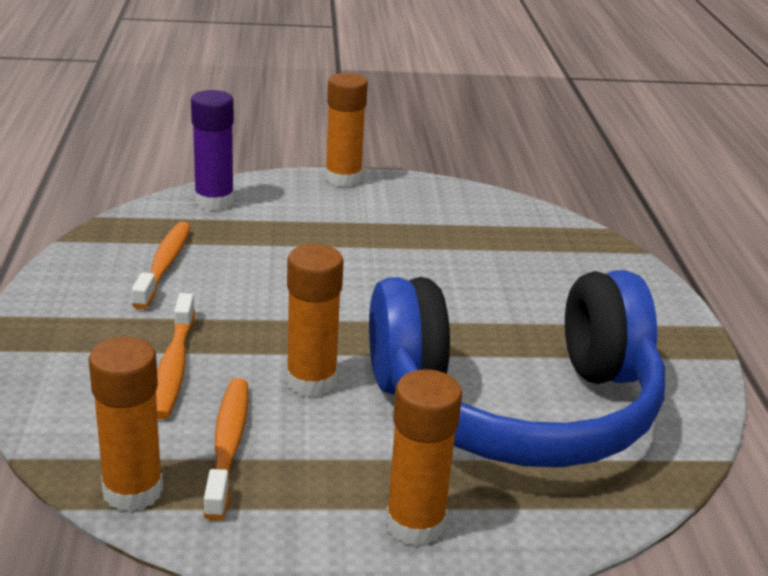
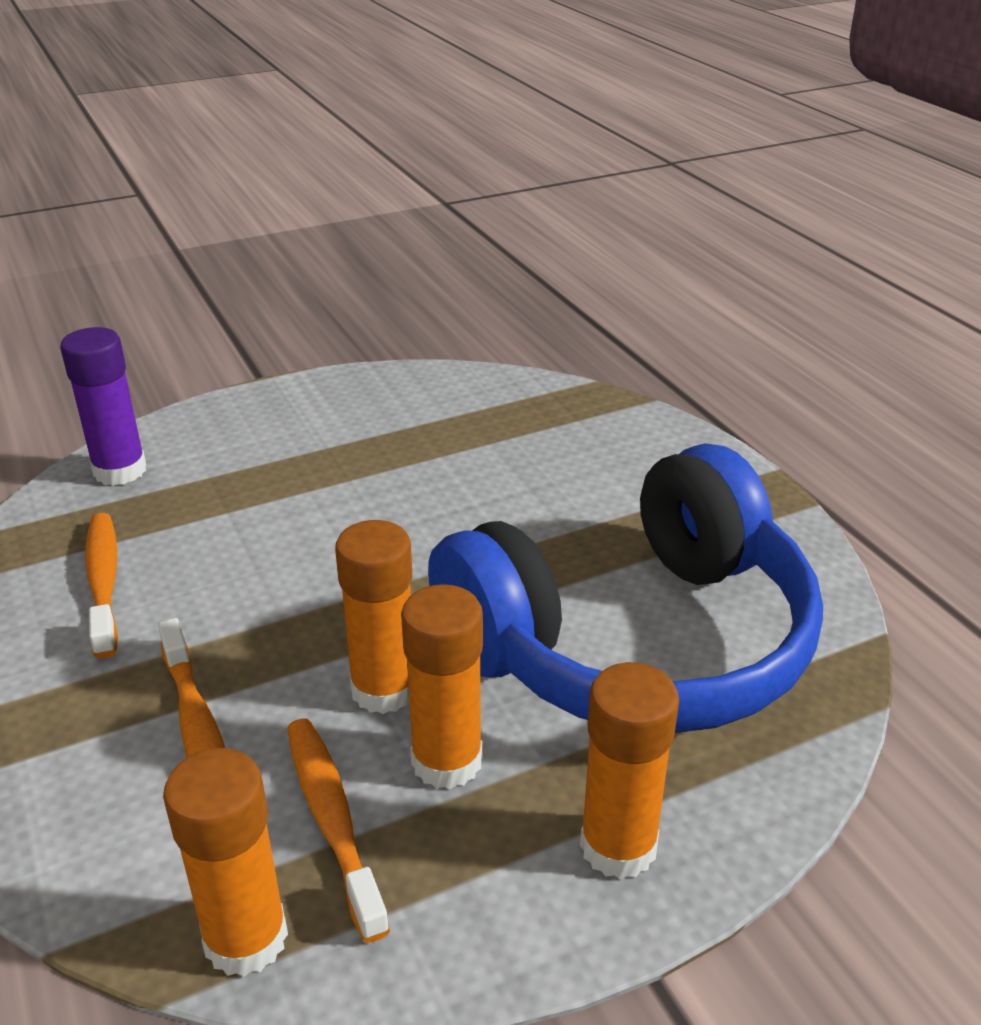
camera: 20 degrees left, 5 degrees up
(343, 178) = (265, 396): orange glue stick -> orange glue stick (446, 761)

